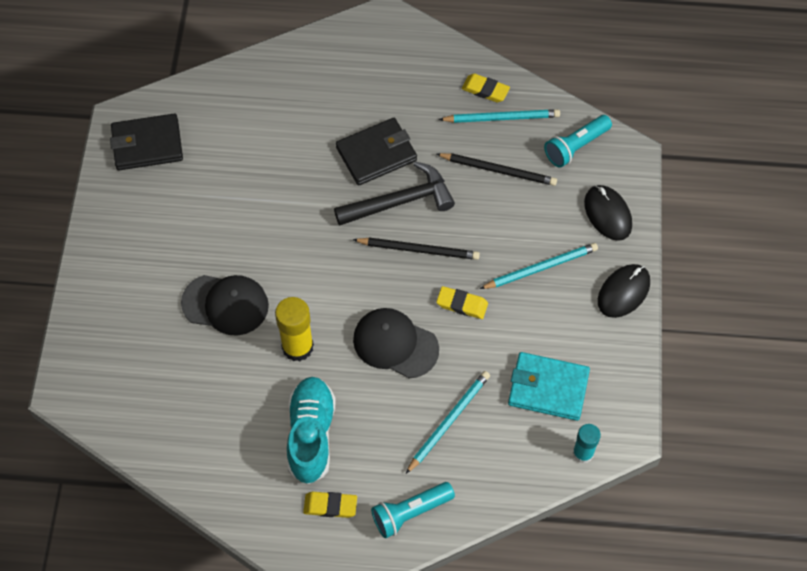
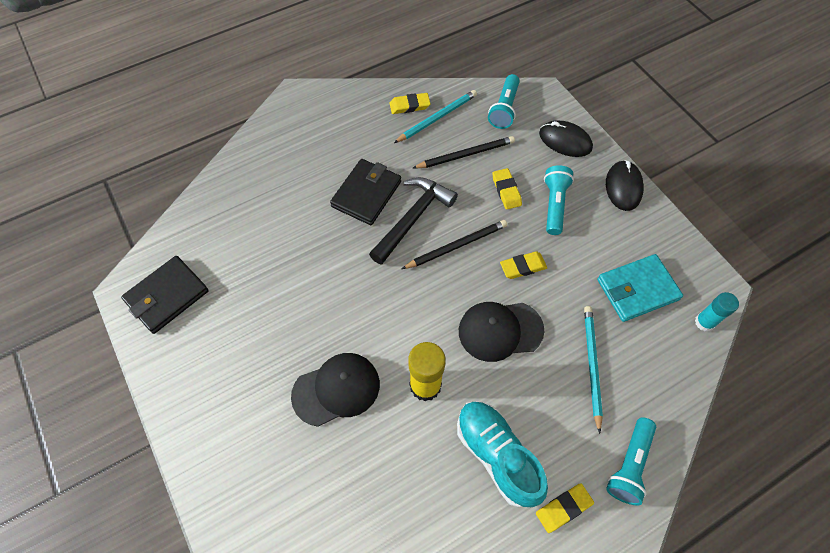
camera: 35 degrees left, 0 degrees up
(507, 227) = (506, 190): none -> yellow eraser
(541, 268) = (554, 205): turquoise pencil -> turquoise flashlight

